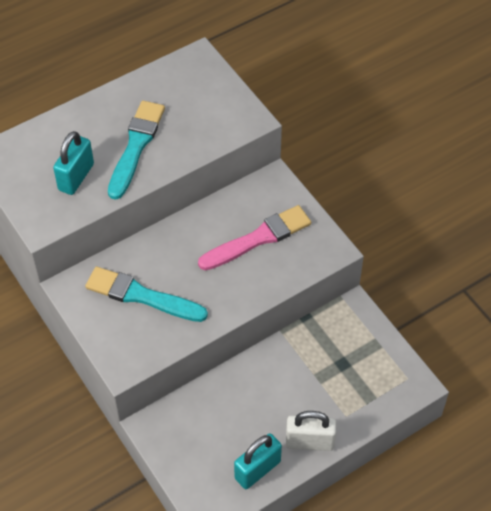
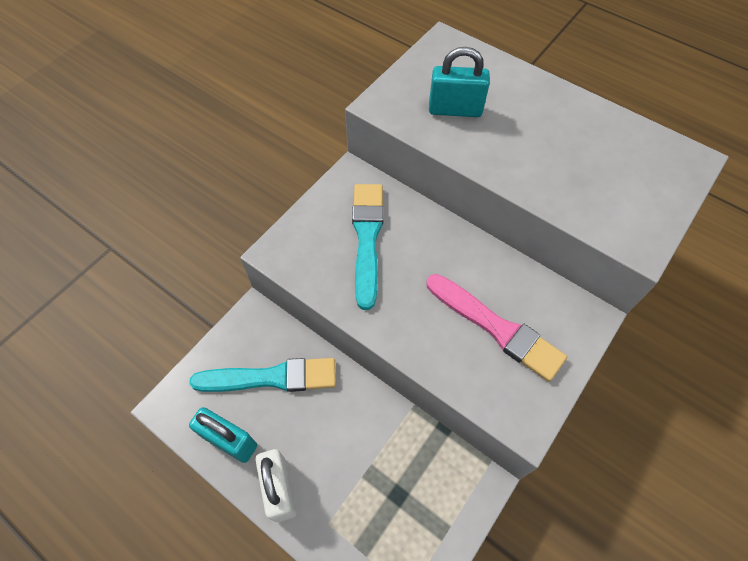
camera: 70 degrees right, 5 degrees up
(136, 147) = (525, 145): turquoise brush -> turquoise brush (270, 378)

